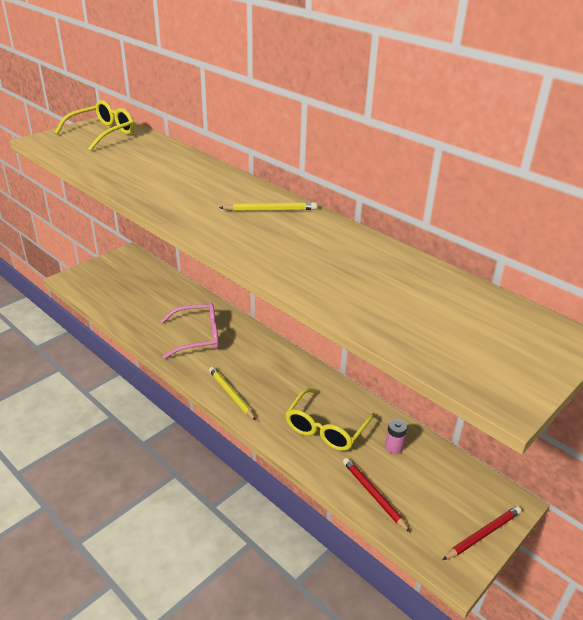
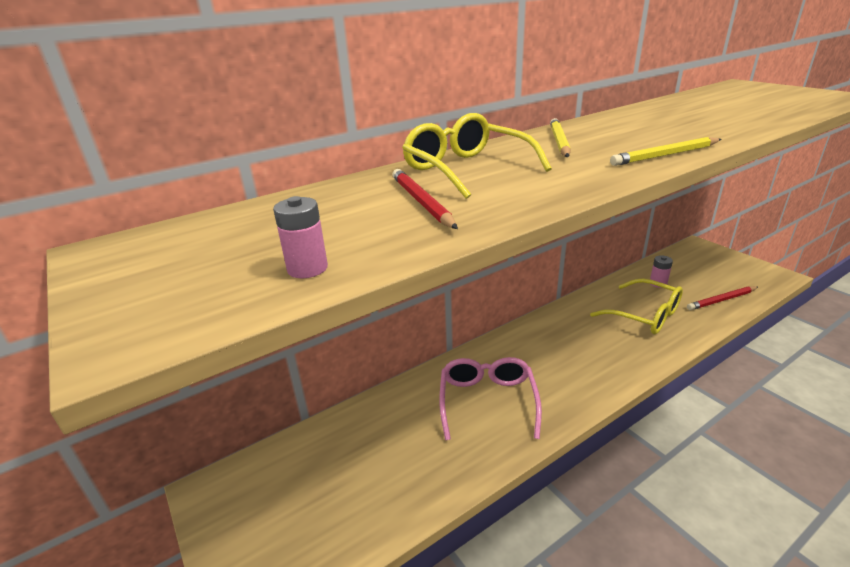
camera: 75 degrees left, 5 degrees down
(81, 157) = (307, 268): none -> pink battery
(102, 133) = (179, 253): yellow glasses -> yellow glasses (466, 169)
(231, 394) = (605, 376): yellow pencil -> yellow pencil (664, 155)
(483, 534) = (737, 261): red pencil -> red pencil (422, 201)

